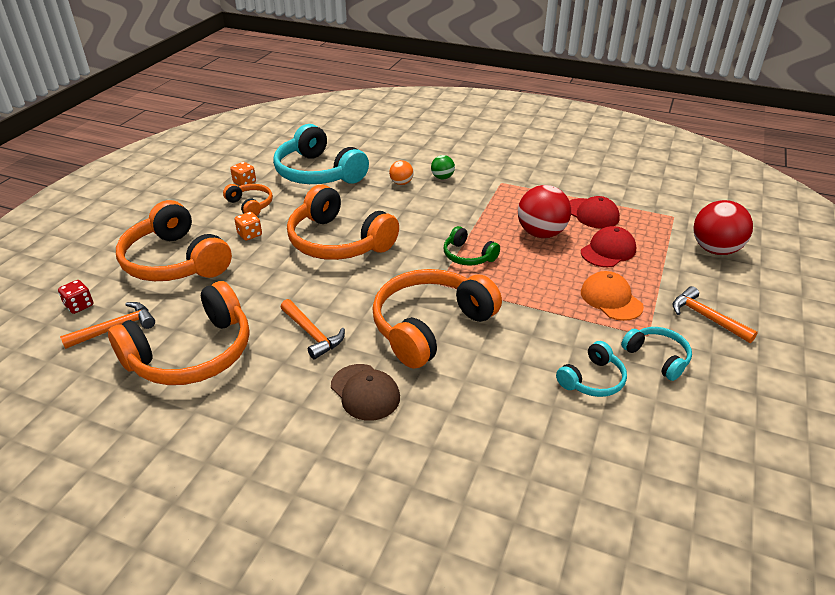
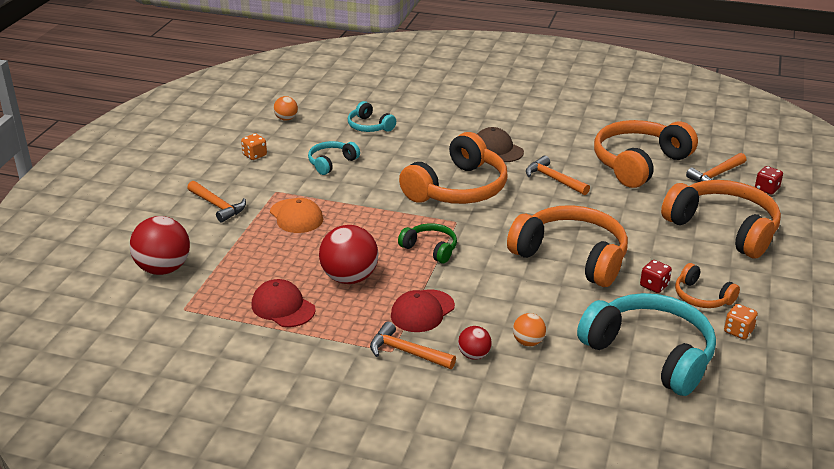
camera: 175 degrees right, 5 degrees down
(250, 234) = (672, 260): orange dice -> orange dice (254, 155)
(282, 215) = (654, 286): none -> red dice
(442, 177) = (474, 355): green ball -> red ball
(490, 181) = (407, 352): none -> orange hammer
(608, 251) = (281, 262): red cap -> red cap (422, 311)
(657, 357) = (276, 177): turquoise headphones -> turquoise headphones (369, 126)
(695, 491) = (286, 119): none -> orange ball

